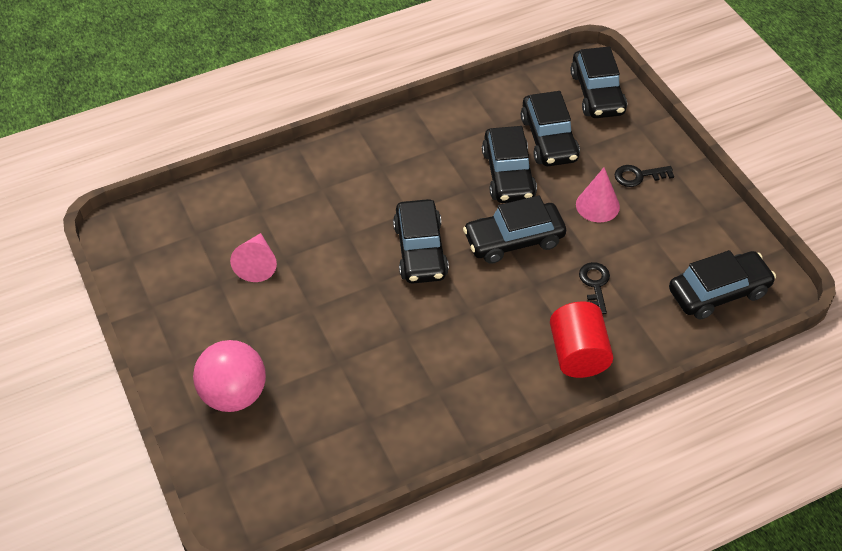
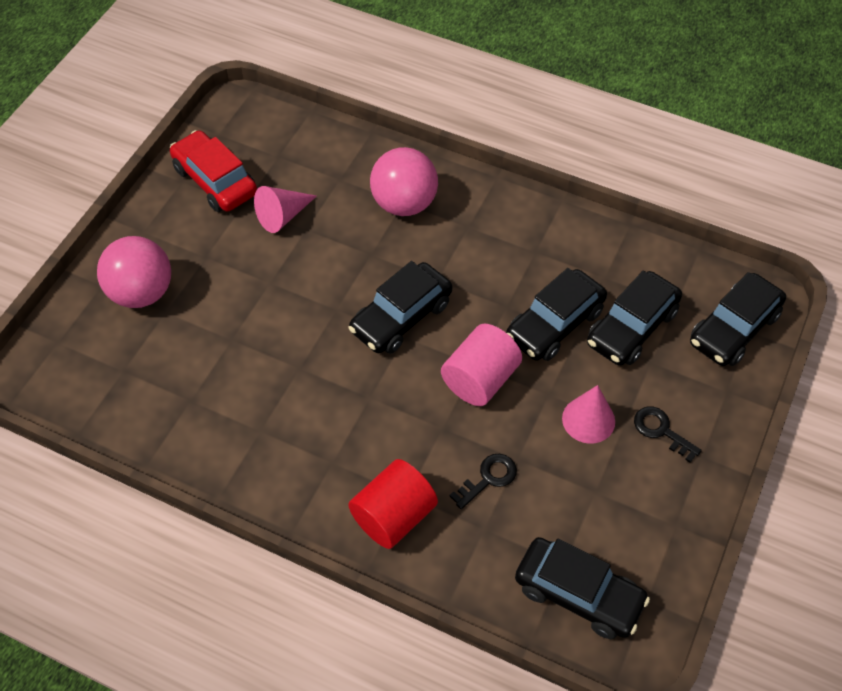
camera: 50 degrees right, 5 degrees up
(176, 285) = (215, 181): none -> red car
(324, 188) = (404, 203): none -> pink ball
(514, 240) = (480, 379): black car -> pink cylinder

